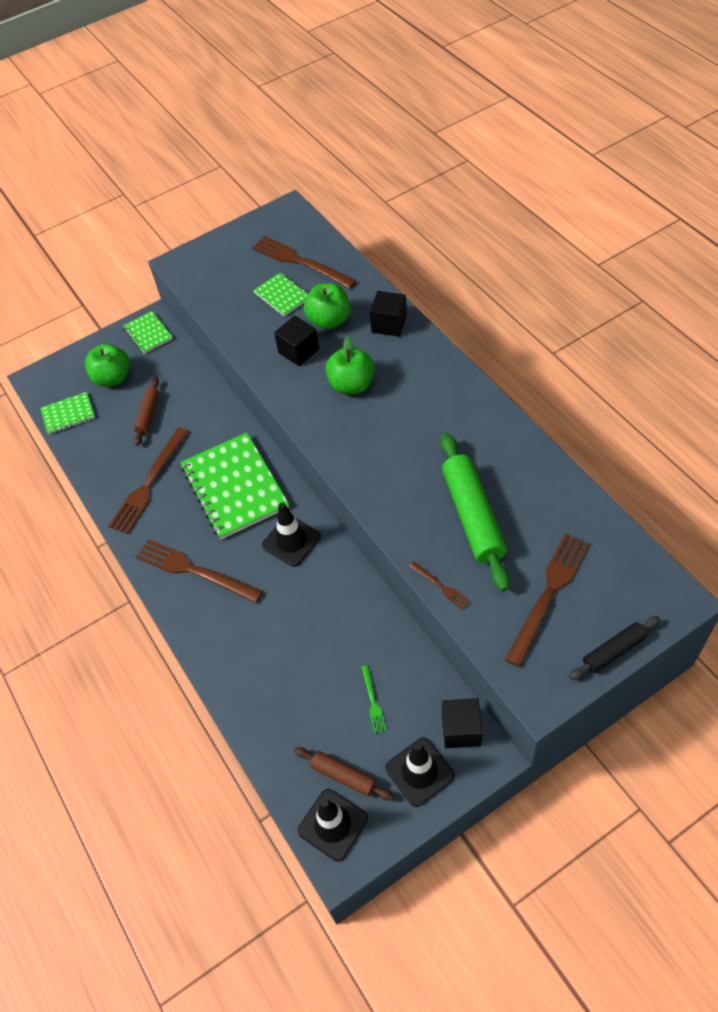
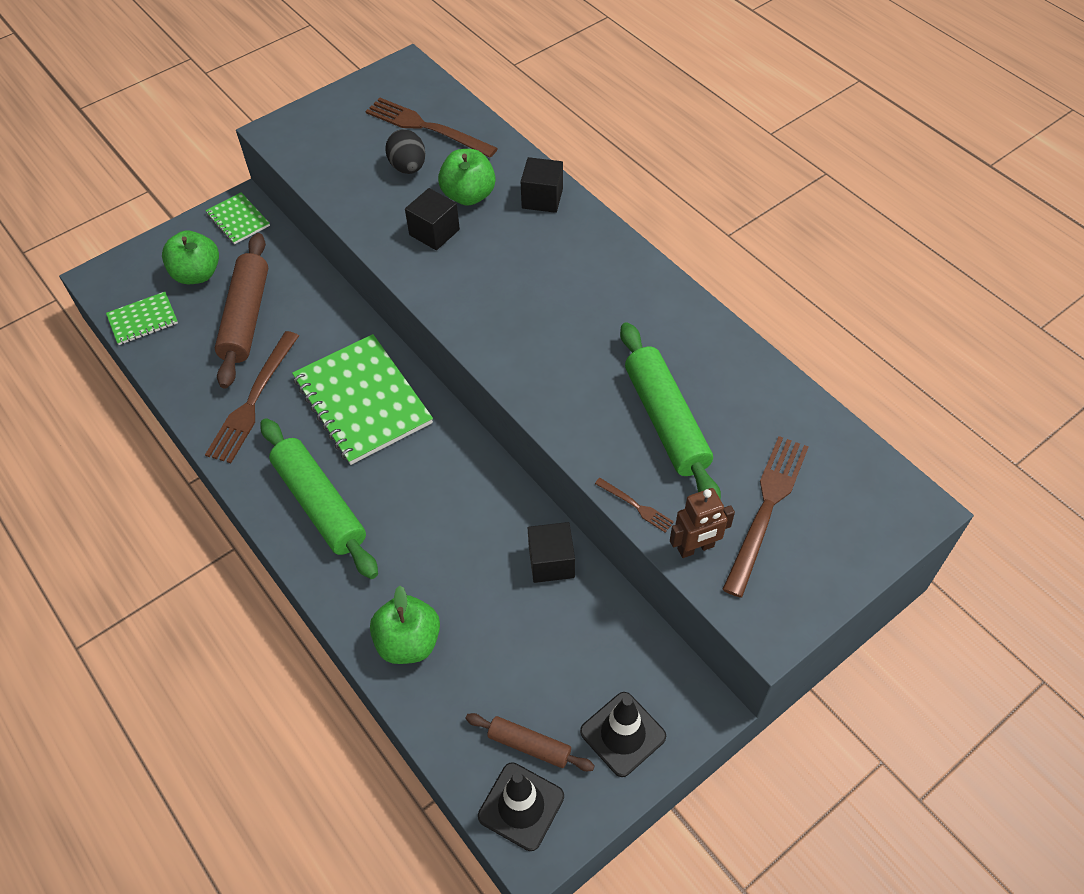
camera: 10 degrees left, 0 degrees up
(148, 415) = (246, 317): brown rolling pin -> brown rolling pin, size x1.85
(194, 570) = (320, 504): brown fork -> green rolling pin
(282, 295) = (408, 167): green notebook -> black egg
(291, 541) = (439, 463): black traffic cone -> none
(351, 385) = (503, 271): green apple -> green apple (408, 642)
(373, 701) = (557, 652): green fork -> none
(461, 729) = (668, 679): black cube -> black cube (551, 562)
(486, 624) = (696, 548): none -> brown robot
(613, 651) = (850, 573): black rolling pin -> none

